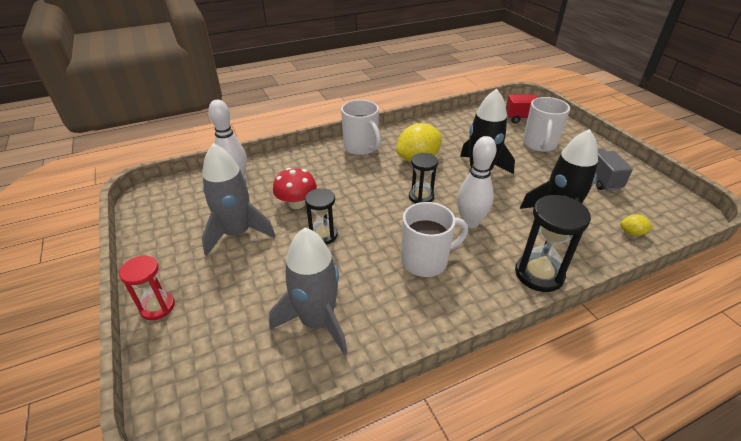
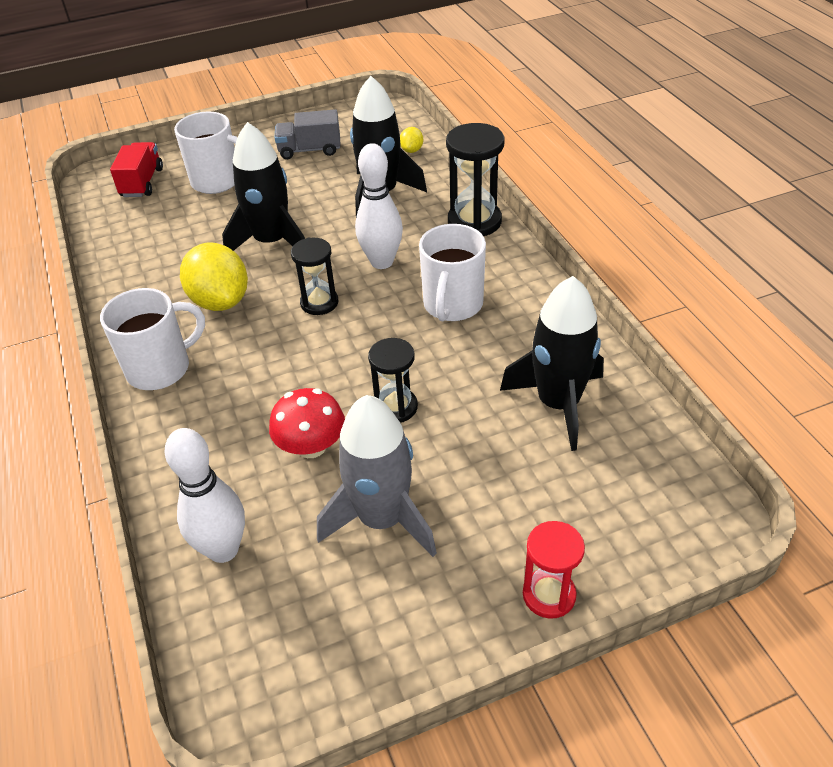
camera: 85 degrees left, 5 degrees up
(317, 321) = (558, 404): grey rocket -> black rocket
(426, 261) = (452, 305): white mug -> white mug turned 150 degrees counterclockwise

